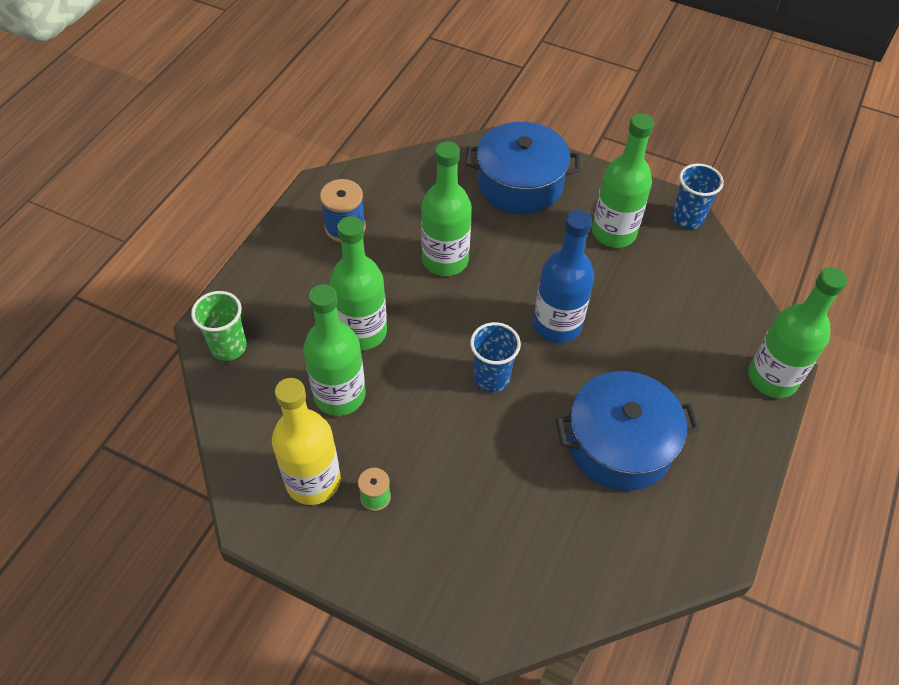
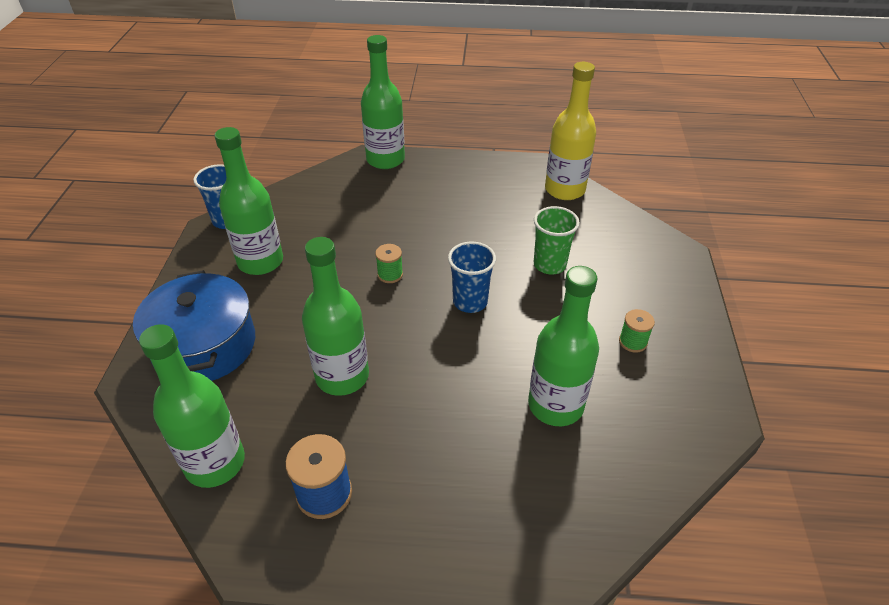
camera: 110 degrees left, 10 degrees down
(229, 347) = (562, 541): green cup -> green cup (549, 265)
(313, 481) = (652, 390): yellow bottle -> yellow bottle (564, 190)
(362, 332) = (471, 415): green bottle -> green bottle (215, 463)
(557, 325) = (390, 274): blue bottle -> green spool
(619, 444) = (487, 218): blue pot -> none

